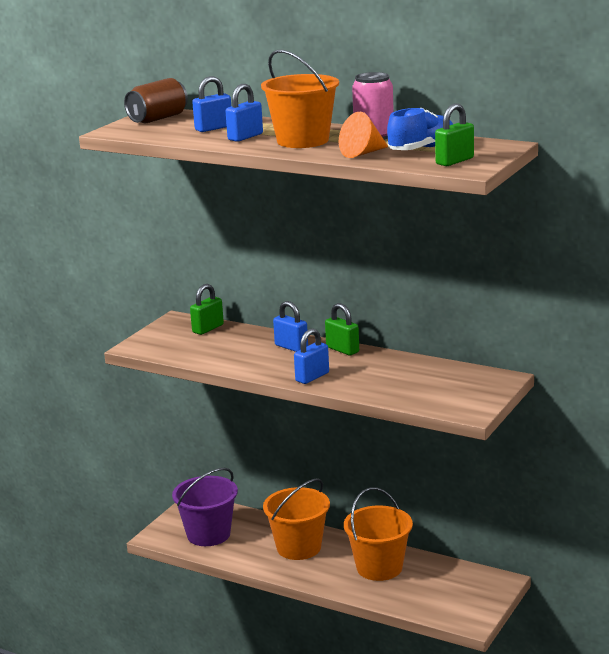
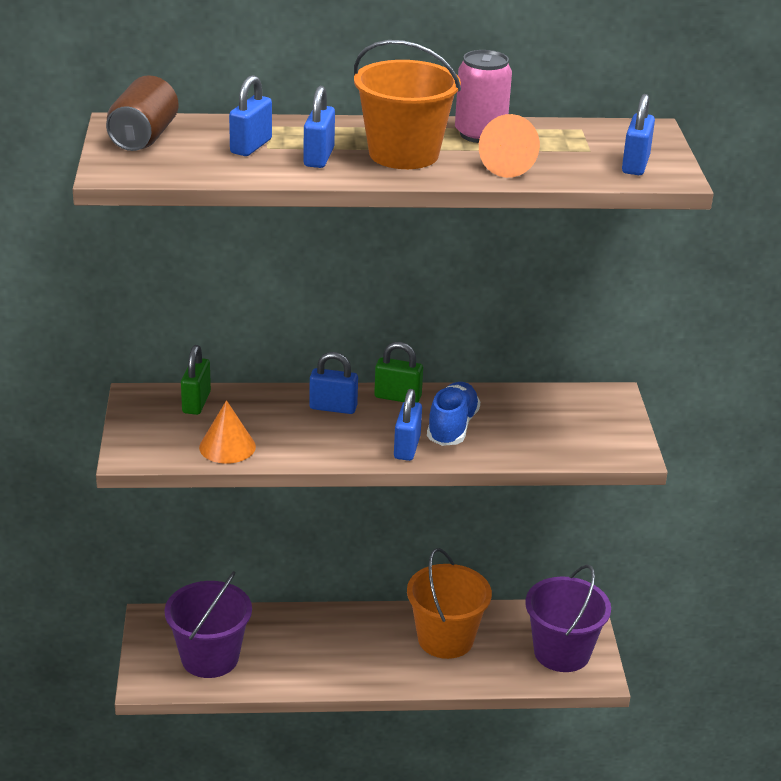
camera: 35 degrees left, 10 degrees up
(197, 354) = (227, 447): none -> orange cone
(299, 547) = (333, 641): orange bucket -> none
(422, 149) = (568, 149): blue shoe -> blue shoe (452, 427)
(454, 161) = (635, 165): green padlock -> blue padlock
(458, 599) = (561, 652): none -> purple bucket

